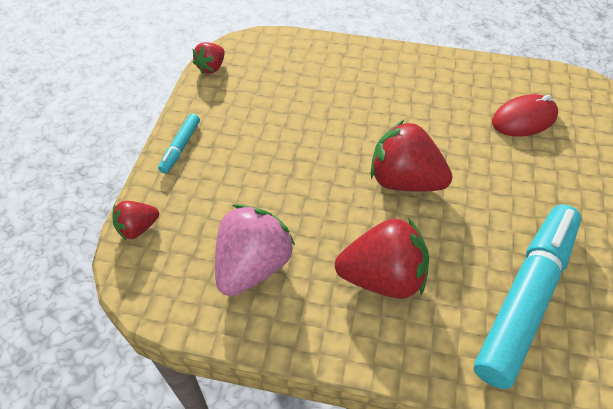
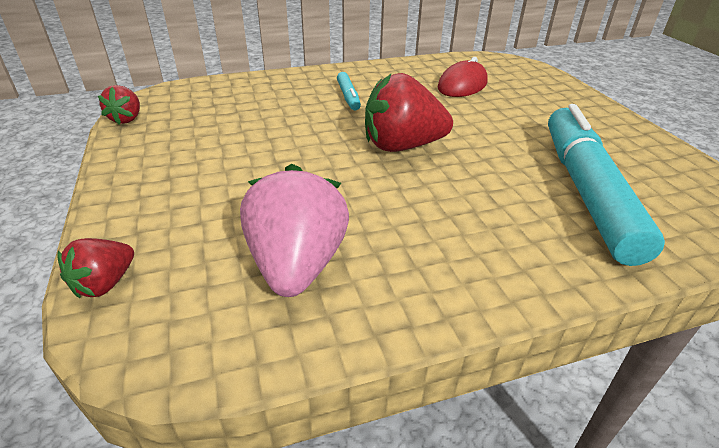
camera: 30 degrees left, 15 degrees down
(180, 147) = (125, 189): turquoise marker -> turquoise marker (348, 97)
(382, 277) = (449, 222): red strawberry -> none

